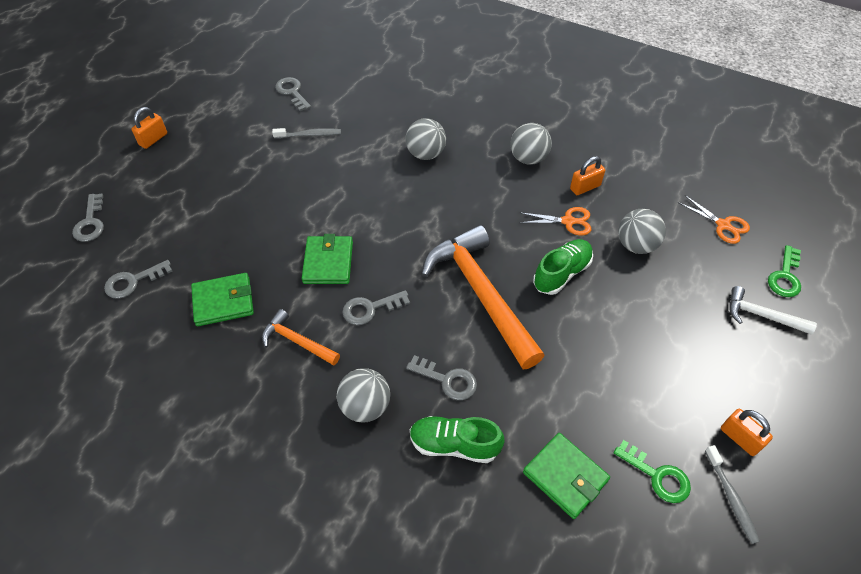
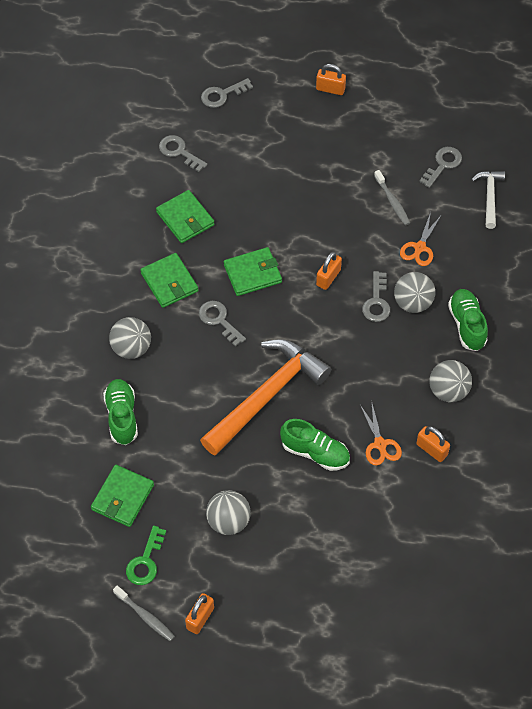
camera: 70 degrees right, 5 degrees up
(297, 341) = (169, 282): orange hammer -> green wallet
(366, 204) = (328, 277): none -> orange padlock
(447, 380) = (174, 396): grey key -> grey key (376, 302)
(465, 127) = (467, 325): none -> green shoe
(636, 245) = (375, 507): grey ball -> grey ball (228, 521)
(723, 225) = (436, 581): orange scissors -> orange scissors (420, 247)
(731, 498) = (145, 616): grey toothbrush -> grey toothbrush turned 105 degrees counterclockwise
(761, 315) = (335, 625): white hammer -> white hammer (489, 197)
(785, 276) = (392, 643): green key -> none

